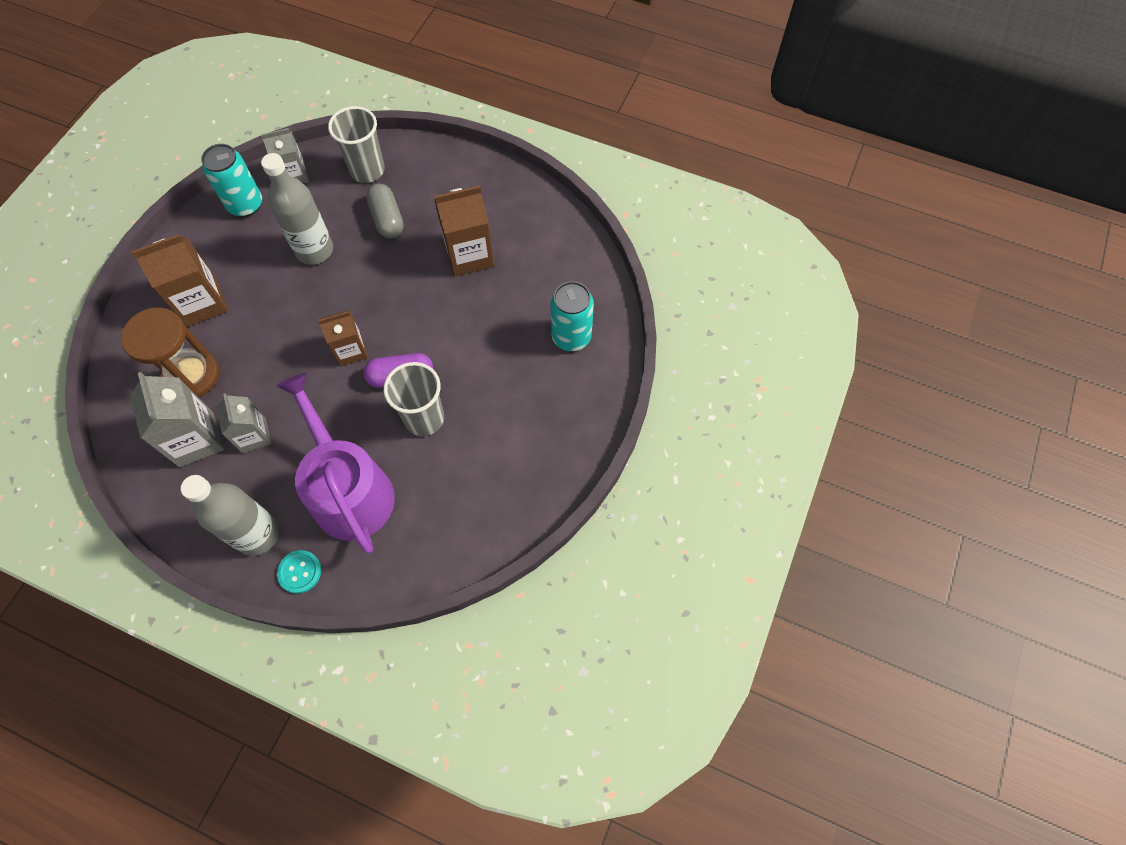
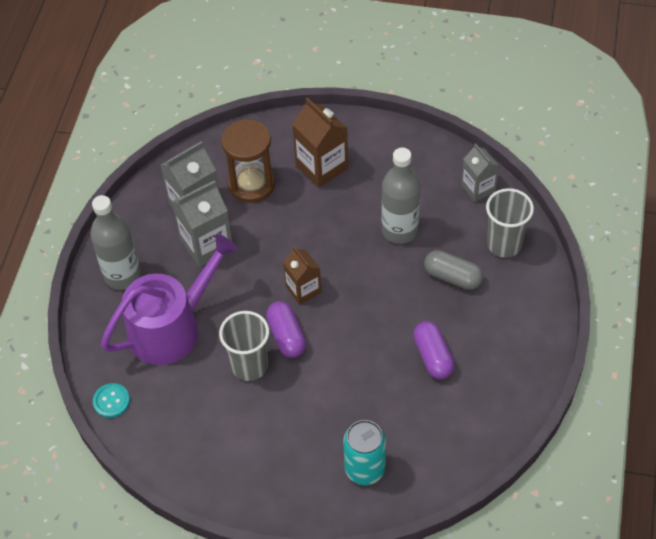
camera: 80 degrees right, 10 degrees down
(245, 205) = (432, 163): turquoise can -> none
(254, 435) = (207, 245): grey carton -> grey carton, size x1.53
(300, 572) = (96, 314): turquoise button -> turquoise button (111, 401)
(387, 219) = (452, 277): grey capsule -> grey capsule turned 60 degrees clockwise
(469, 255) = (433, 356): brown carton -> purple capsule

